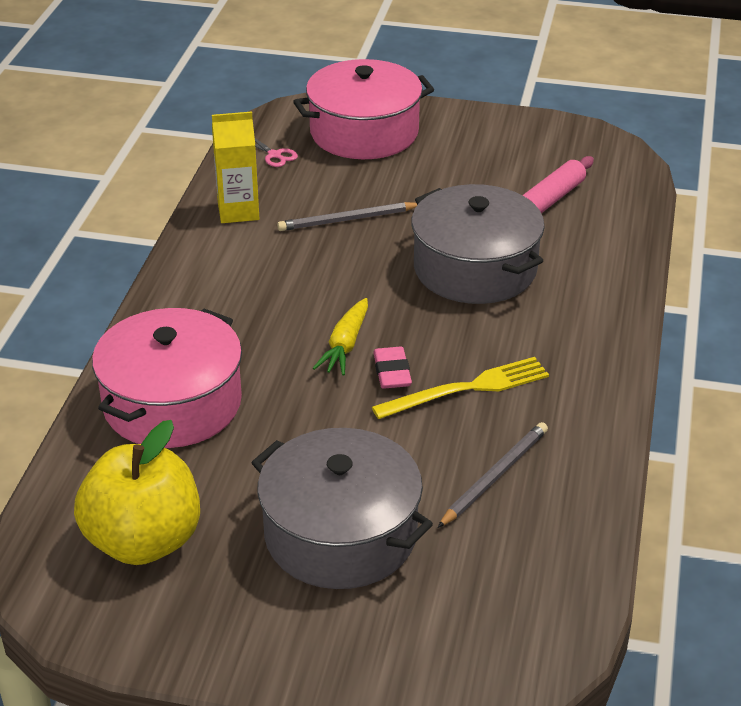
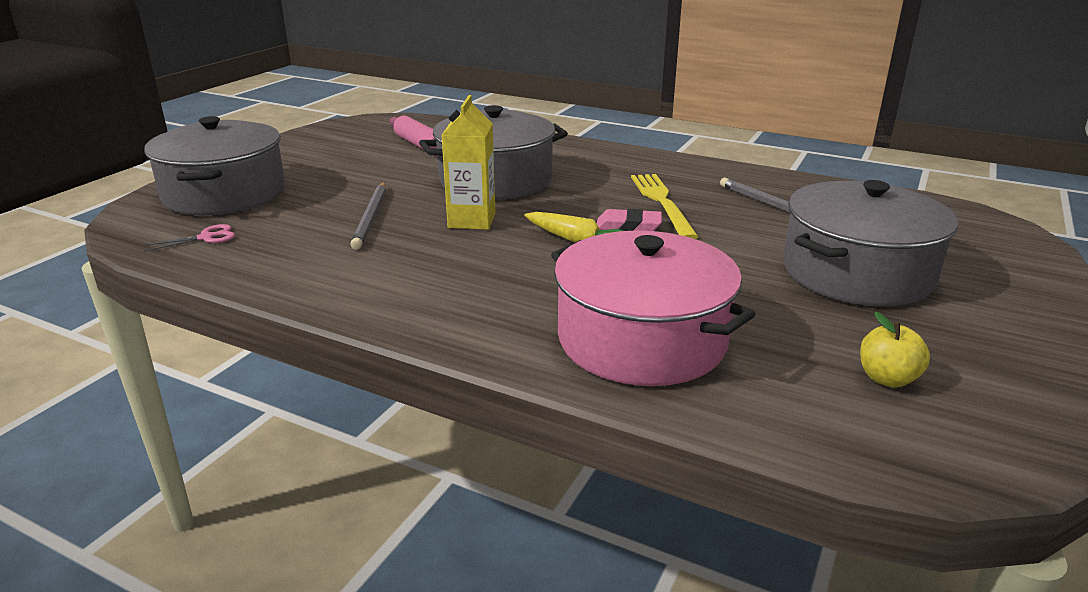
camera: 75 degrees left, 10 degrees down
(143, 541) = (887, 379): yellow apple -> yellow apple, size x0.44
(238, 211) = (294, 267): yellow carton -> yellow carton (472, 220)
(364, 132) = (225, 194): pink pot -> grey pot

